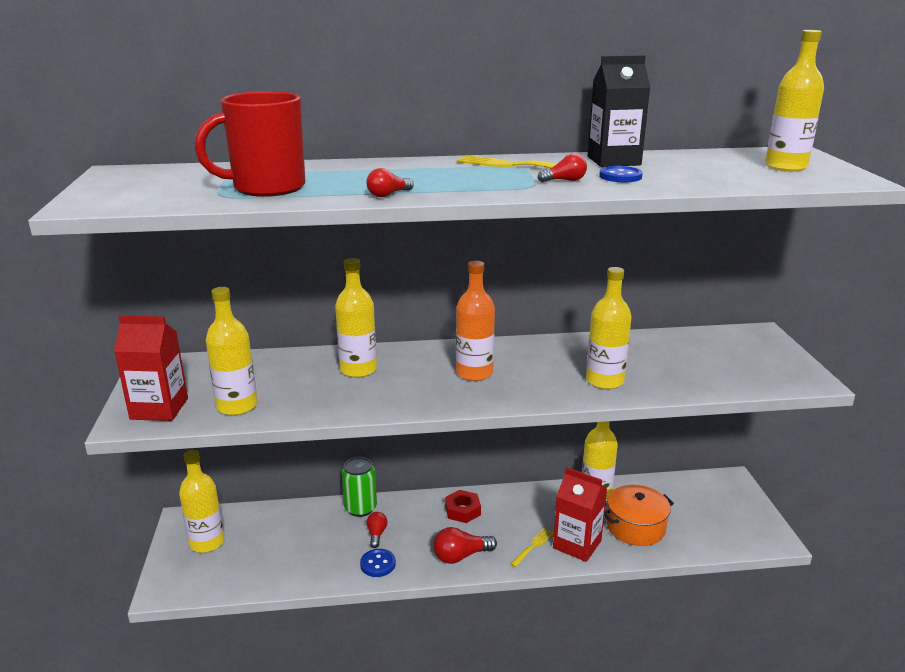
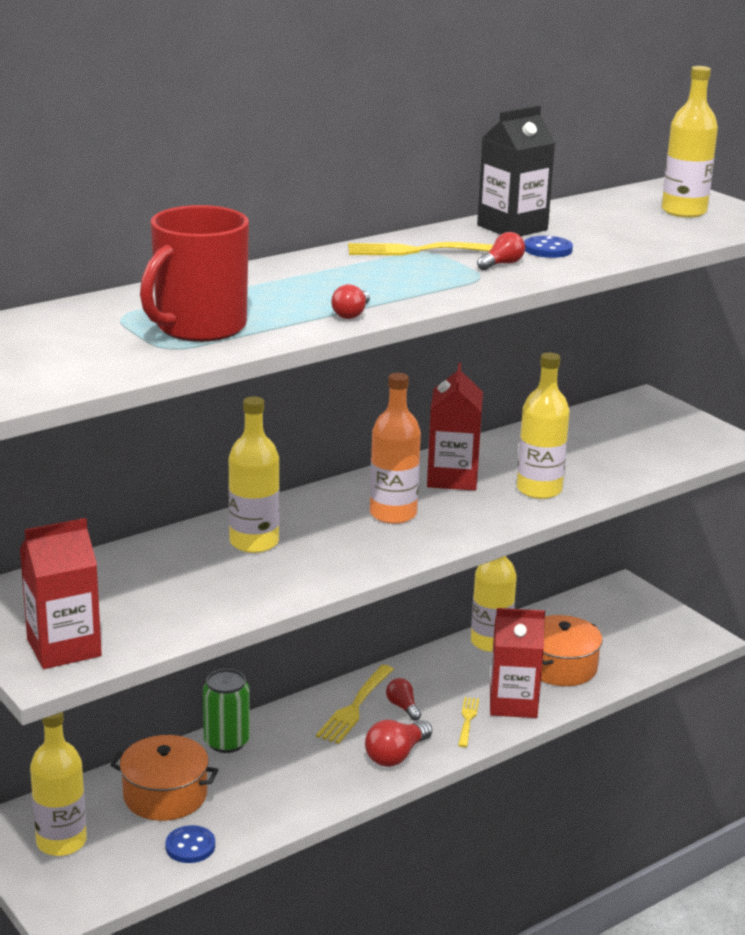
camera: 30 degrees left, 0 degrees up
(237, 406) = (160, 619): yellow bottle -> none
(292, 532) = (165, 795): none -> orange pot
(376, 534) = (275, 764): red light bulb -> red light bulb (403, 707)
(378, 564) = (307, 794): blue button -> blue button (190, 846)
(462, 510) = (355, 707): red nut -> yellow fork
(545, 357) = (452, 478): none -> red carton

